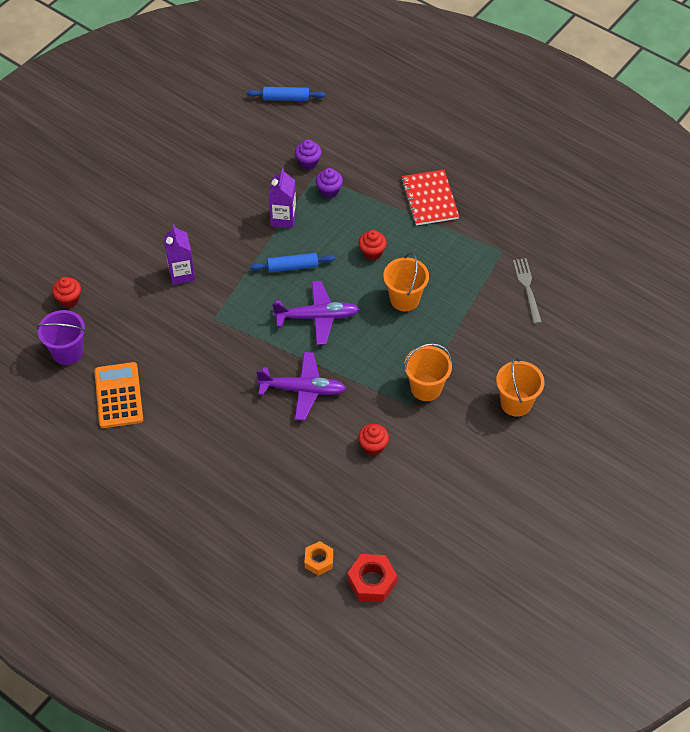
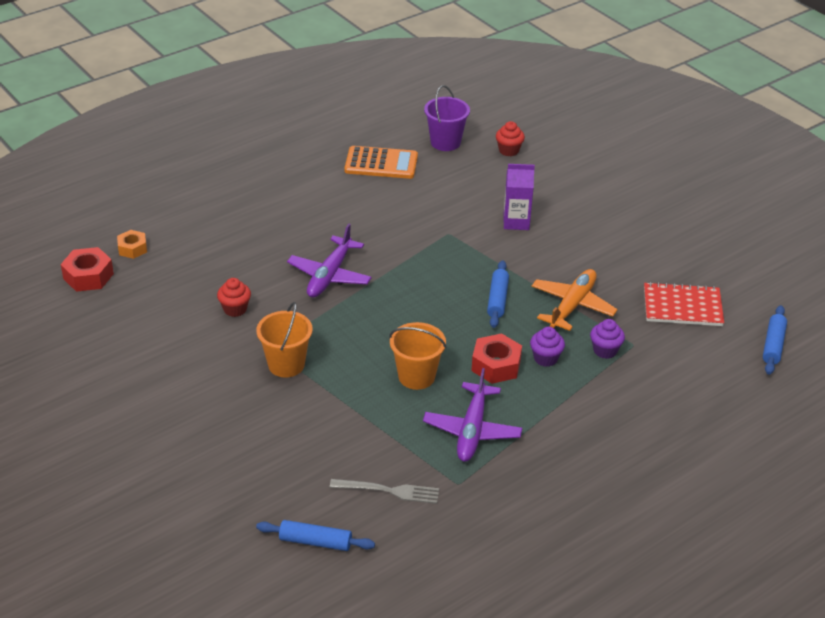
camera: 105 degrees right, 15 degrees down
(283, 218) = (572, 306): purple carton -> orange plane
(308, 162) = (656, 342): purple cupcake -> purple cupcake (545, 358)
(317, 317) = (419, 303): purple plane -> purple plane (472, 430)
(372, 253) = (496, 365): red cupcake -> red nut
(430, 199) = (567, 436): red notebook -> red notebook (682, 307)
(516, 403) = (227, 432): orange bucket -> none
(592, 317) = (315, 542): none -> blue rolling pin

